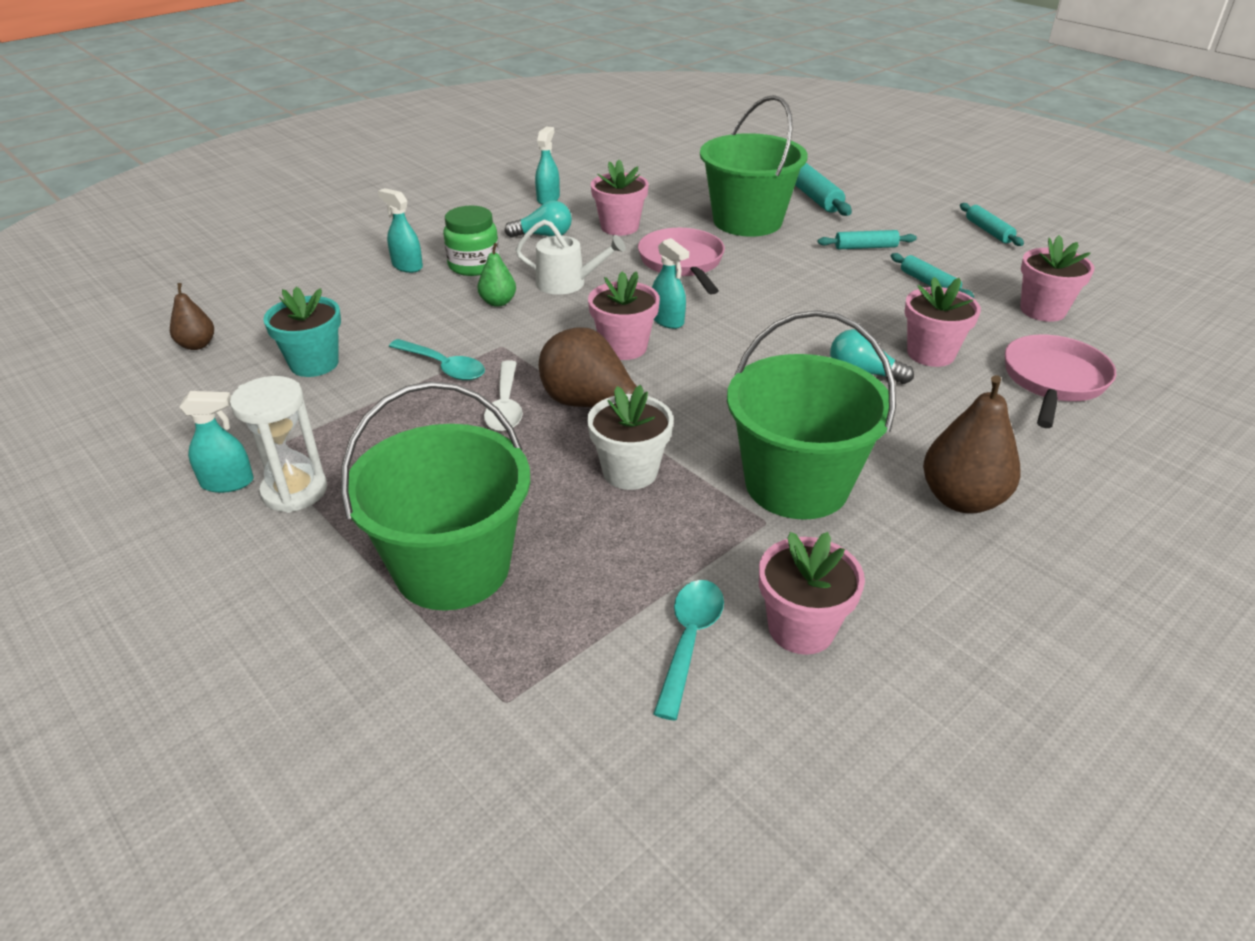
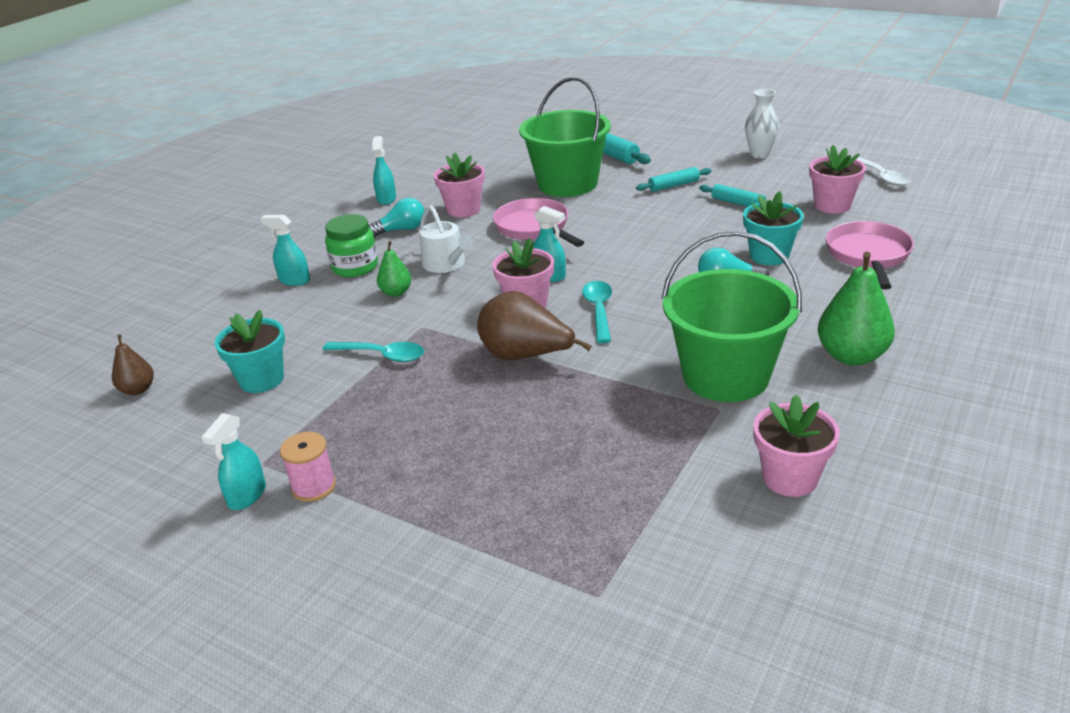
camera: 15 degrees left, 5 degrees down
(228, 482) = (247, 495): turquoise spray bottle -> turquoise spray bottle turned 135 degrees clockwise
(294, 491) = (313, 487): white hourglass -> pink spool
(452, 567) = (491, 509): green bucket -> none
(505, 406) = (455, 373): white spoon -> white spoon (881, 176)
(567, 283) = (446, 264): white watering can -> white watering can turned 60 degrees clockwise
(630, 472) = (591, 399): white flower pot -> none
(689, 641) = (713, 510): turquoise spoon -> turquoise spoon (599, 310)
(930, 354) = (769, 256): pink flower pot -> turquoise flower pot
(961, 499) = (851, 356): brown pear -> green pear
(988, 231) = (759, 154): turquoise rolling pin -> white vase

